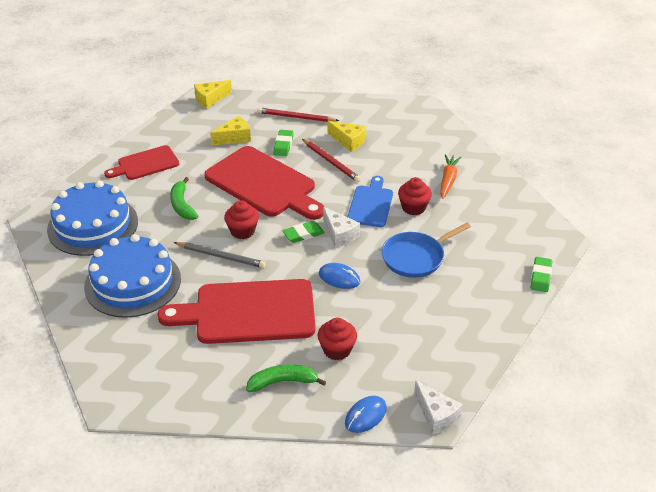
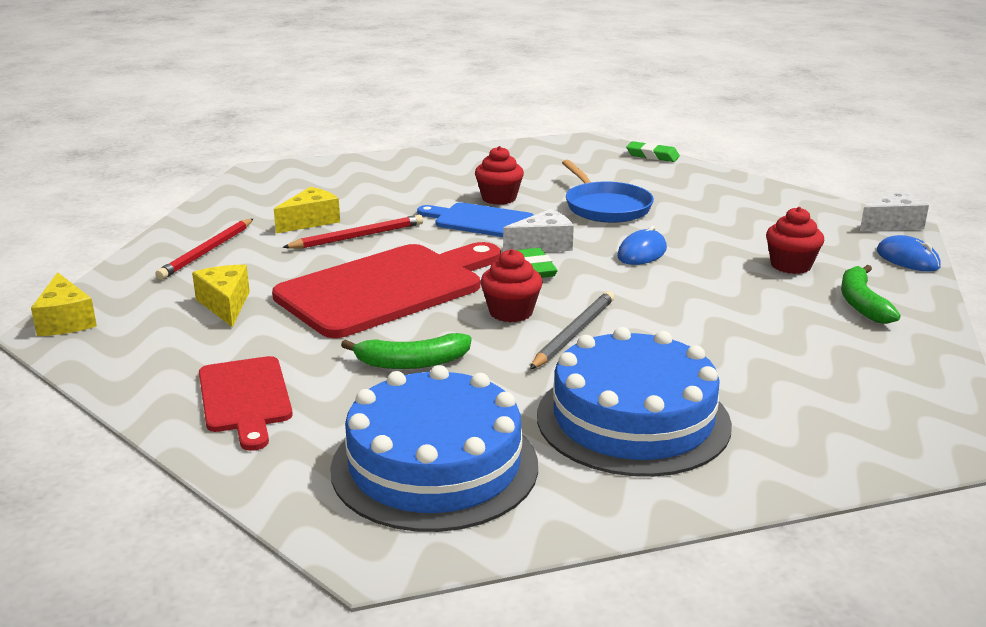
camera: 80 degrees left, 15 degrees down
(248, 312) = (715, 319): red cutting board -> none
(283, 145) = (283, 266): green eraser -> none
(448, 180) = (447, 175): orange carrot -> none

